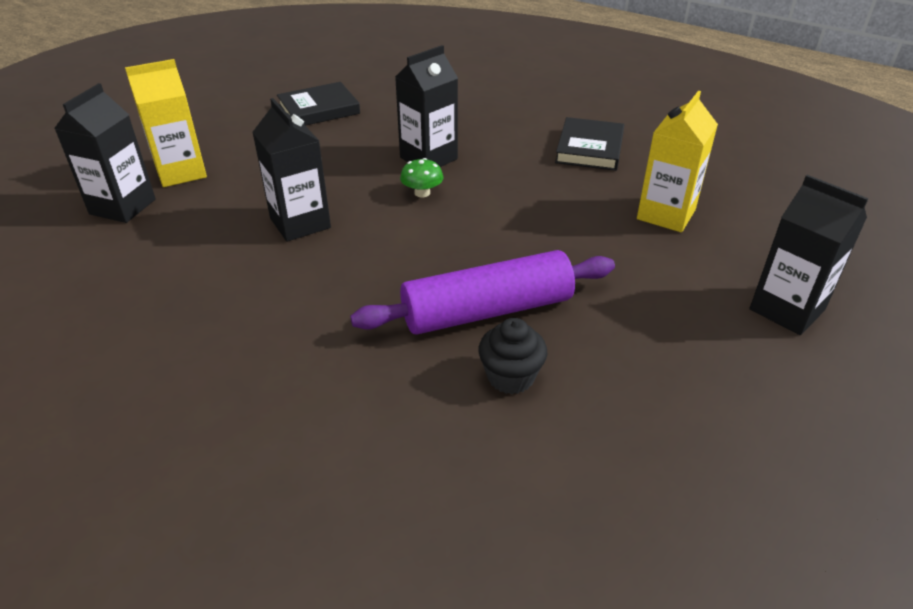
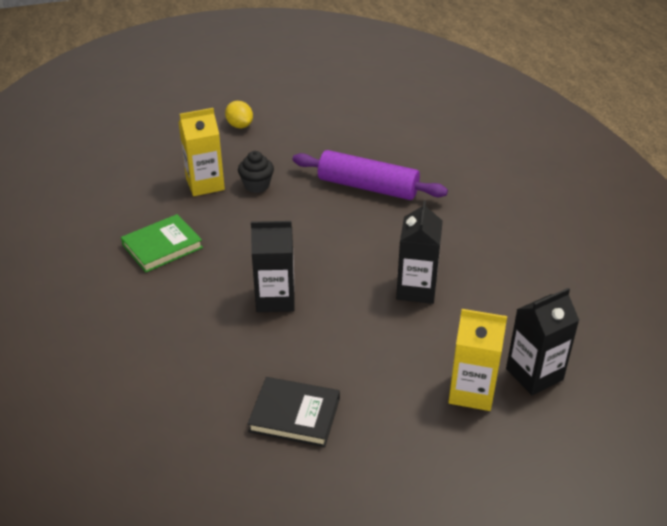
camera: 140 degrees left, 0 degrees up
(422, 193) = (316, 271): green mushroom -> none
(510, 377) = (391, 159): black cupcake -> black cupcake (257, 185)
(589, 148) = (162, 246): black book -> green book
(787, 309) = (239, 125): black carton -> yellow lemon

